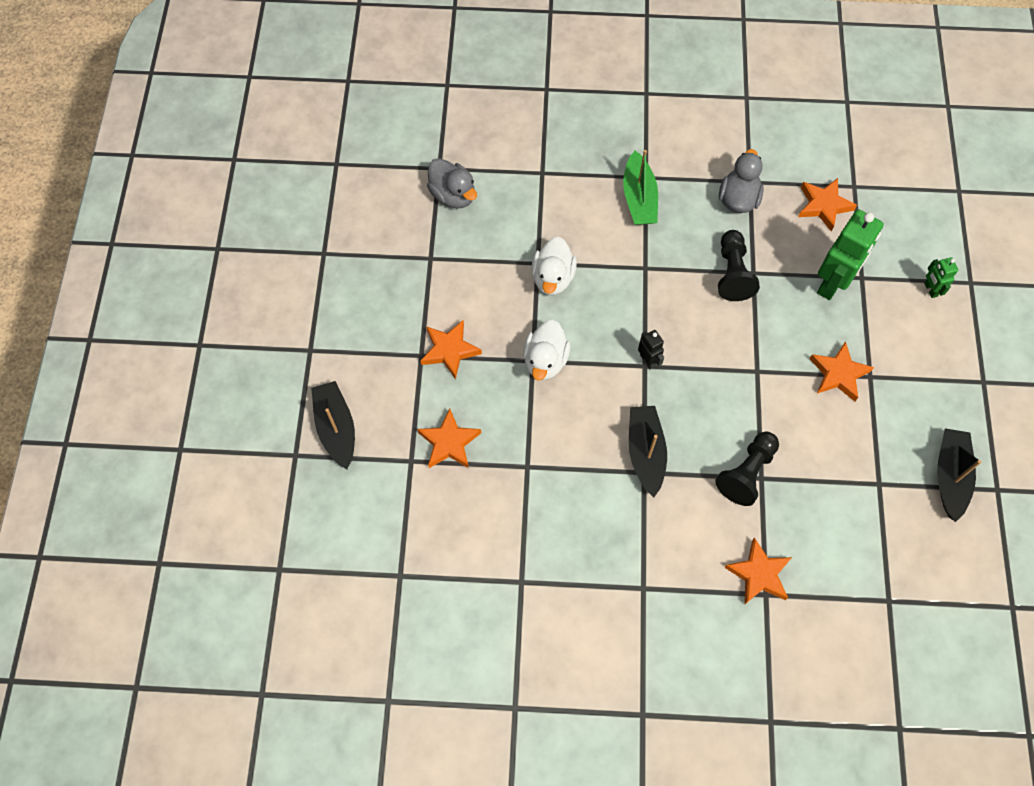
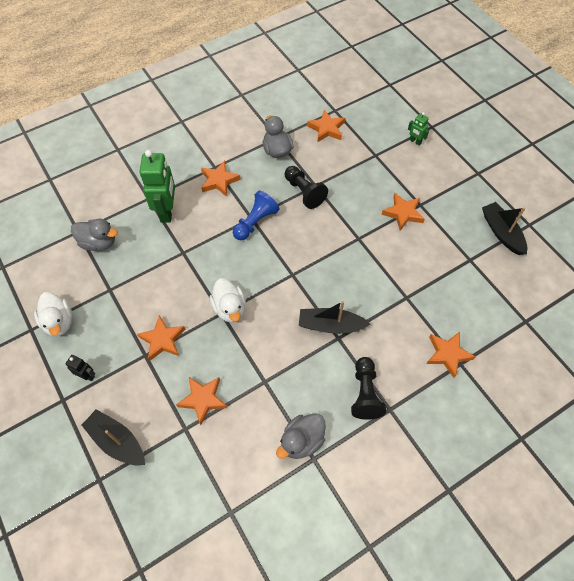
camera: 35 degrees left, 5 degrees down
(522, 555) = (302, 441): none -> grey duck
(553, 278) = (199, 256): white duck -> white duck (59, 322)
(639, 198) = (219, 181): green boat -> orange star
(645, 452) = (330, 325): black boat -> black boat turned 45 degrees counterclockwise
(646, 276) = (255, 222): none -> blue pawn
(648, 360) = (292, 270): black robot -> black robot (87, 375)
(747, 473) = (396, 300): black pawn -> black pawn (365, 393)
(832, 283) = (362, 167): green robot -> green robot (167, 211)

